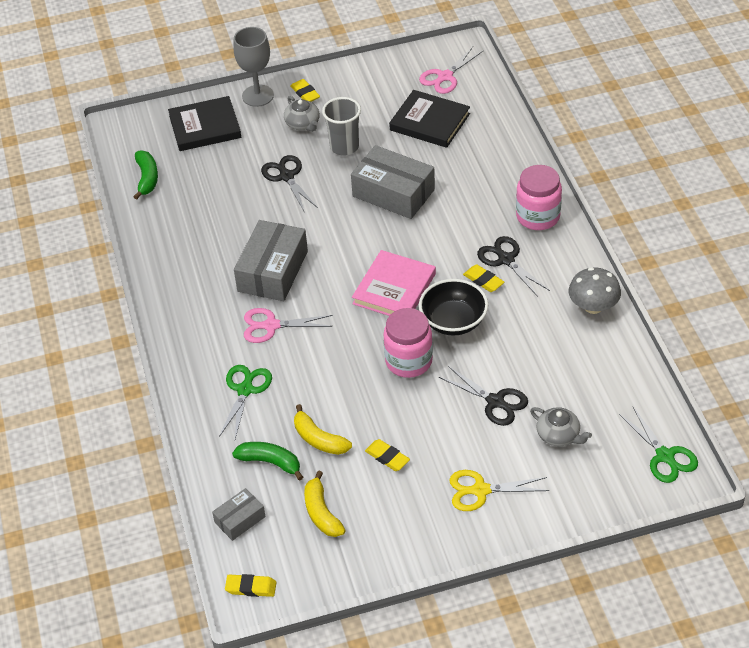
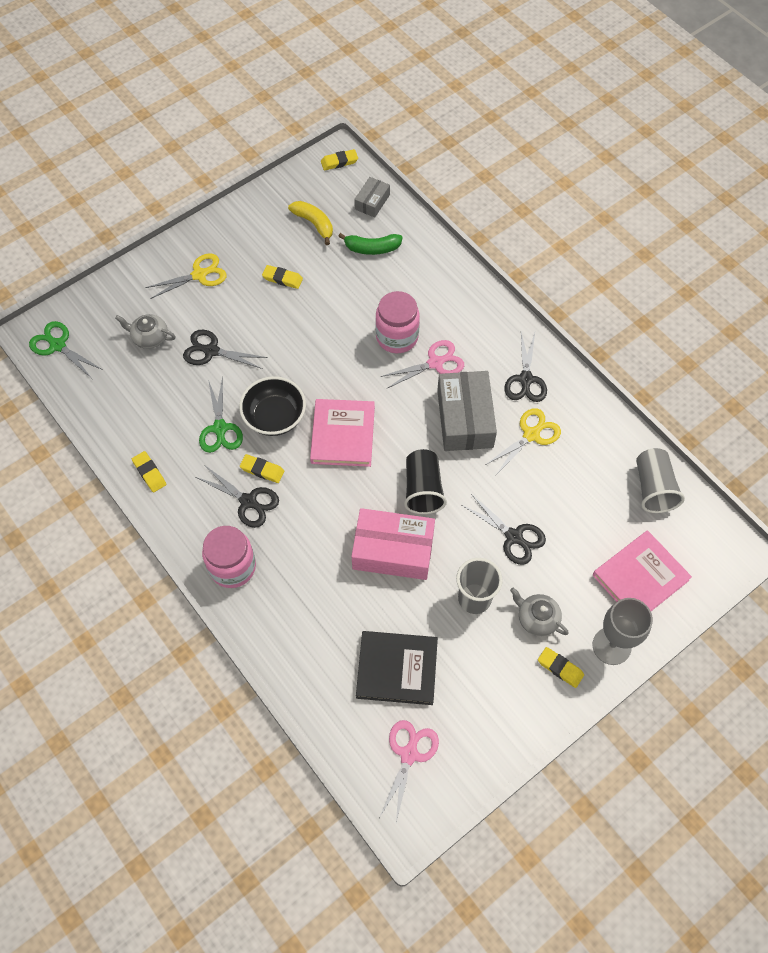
camera: 155 degrees right, 15 degrees up
(147, 178) = (653, 488): green banana -> grey cup
(194, 288) = (525, 379): none -> black scissors
(205, 127) = (640, 578): black book -> pink book
(221, 243) = (531, 435): none -> yellow scissors
(245, 390) = (424, 299): green scissors -> green scissors (220, 428)
(319, 439) = (343, 277): yellow banana -> none
(343, 228) = (423, 489): none -> black cup
(393, 193) = (393, 550): grey box -> pink box
(409, 361) = (299, 366): pink jar -> pink jar (397, 337)
(593, 306) = (149, 473): grey mushroom -> yellow eraser

